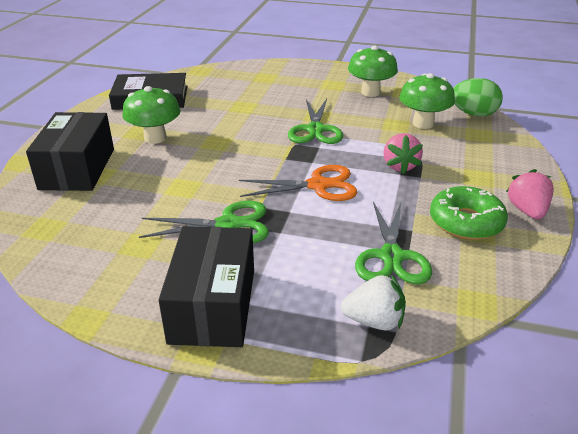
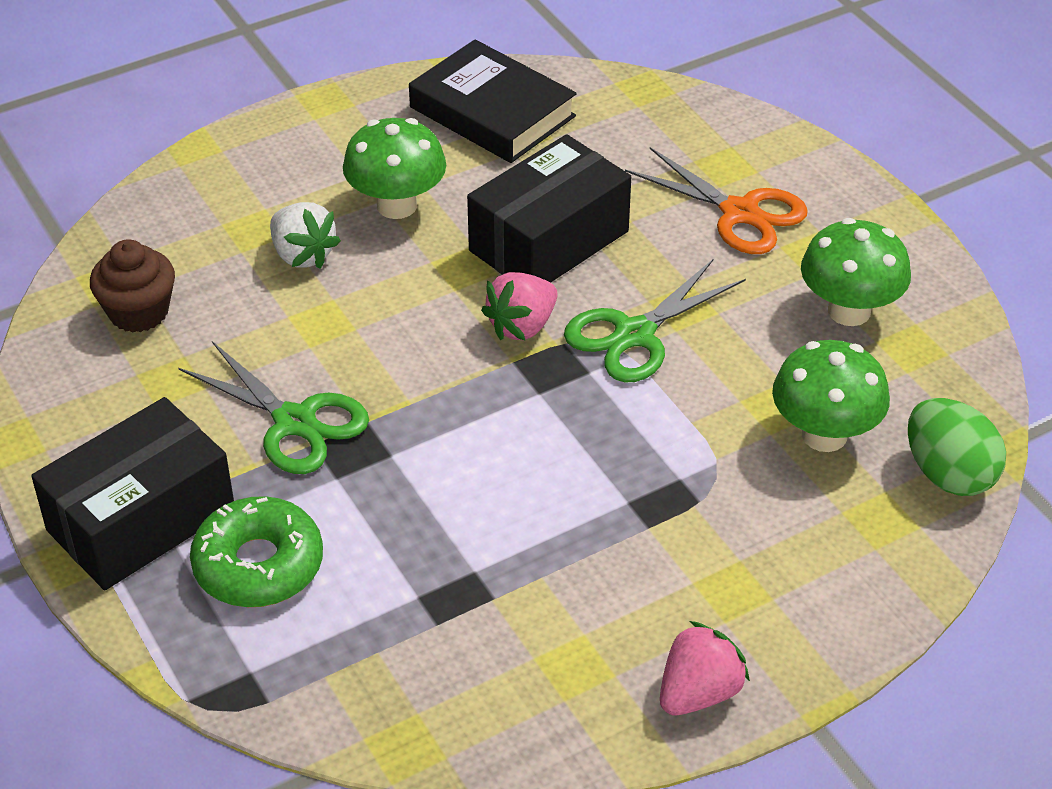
camera: 45 degrees right, 10 degrees up
(77, 168) = (242, 203): black box -> black box (549, 241)
(80, 230) = (138, 312): none -> brown cupcake
(318, 185) = (486, 440): orange scissors -> orange scissors (739, 213)
(374, 321) = (264, 671): white strawberry -> white strawberry (302, 255)
(391, 256) = (409, 612): green scissors -> none
(400, 166) = (648, 488): pink strawberry -> pink strawberry (522, 326)
(466, 222) = (582, 641): green donut -> green donut (258, 565)

